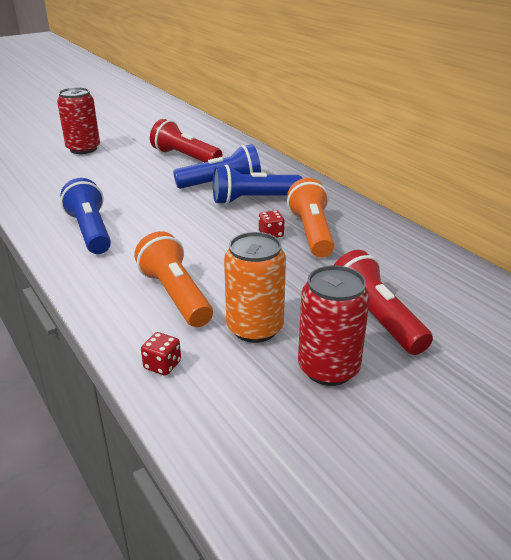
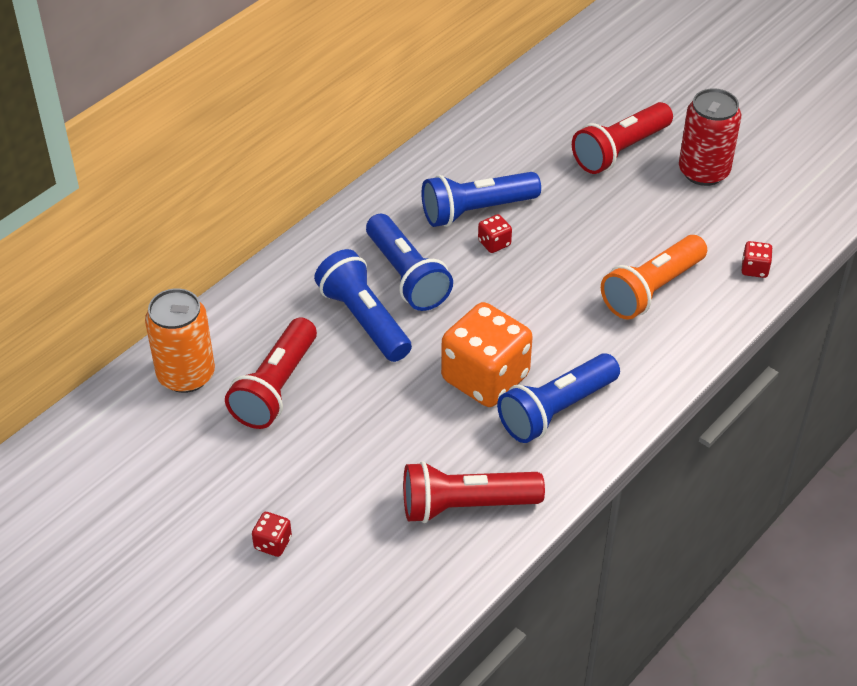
camera: 105 degrees left, 15 degrees up
(50, 193) = (466, 506): none -> red flashlight
(83, 149) = (273, 543): red can -> red dice
(141, 212) = (485, 378): none -> orange dice
(255, 328) = (674, 223): orange can -> orange can (186, 375)
(311, 233) = (476, 211): orange flashlight -> blue flashlight

